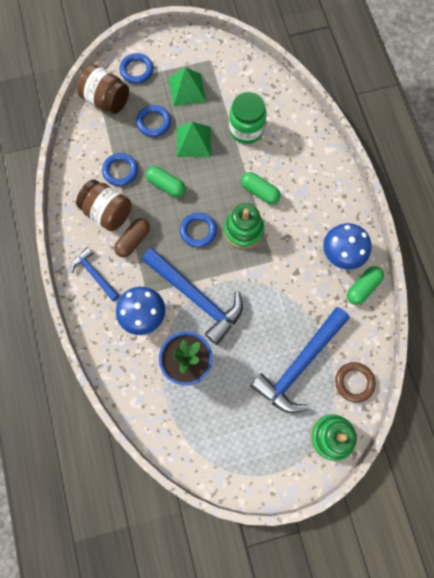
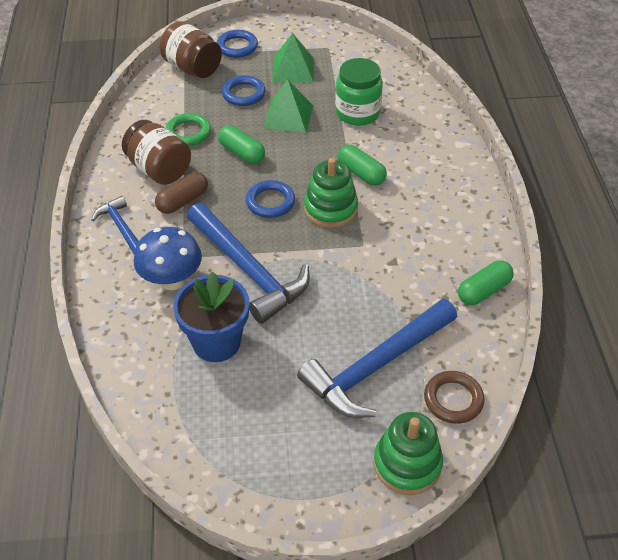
camera: 10 degrees right, 25 degrees down
(120, 171) = (188, 132): blue ring -> green ring
(341, 254) = (459, 251): blue mushroom -> none

